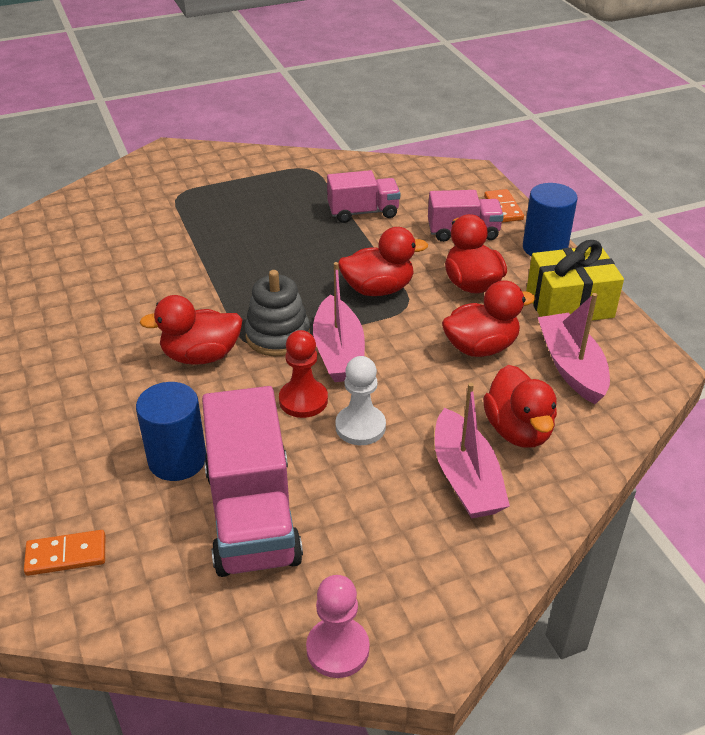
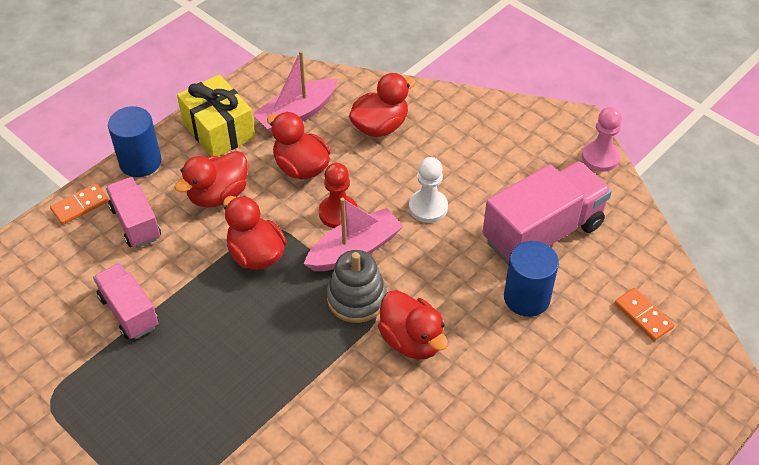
camera: 115 degrees left, 10 degrees up
(303, 400) = (421, 250): red pawn -> red pawn (338, 213)
(465, 478) = (440, 140): pink boat -> none

